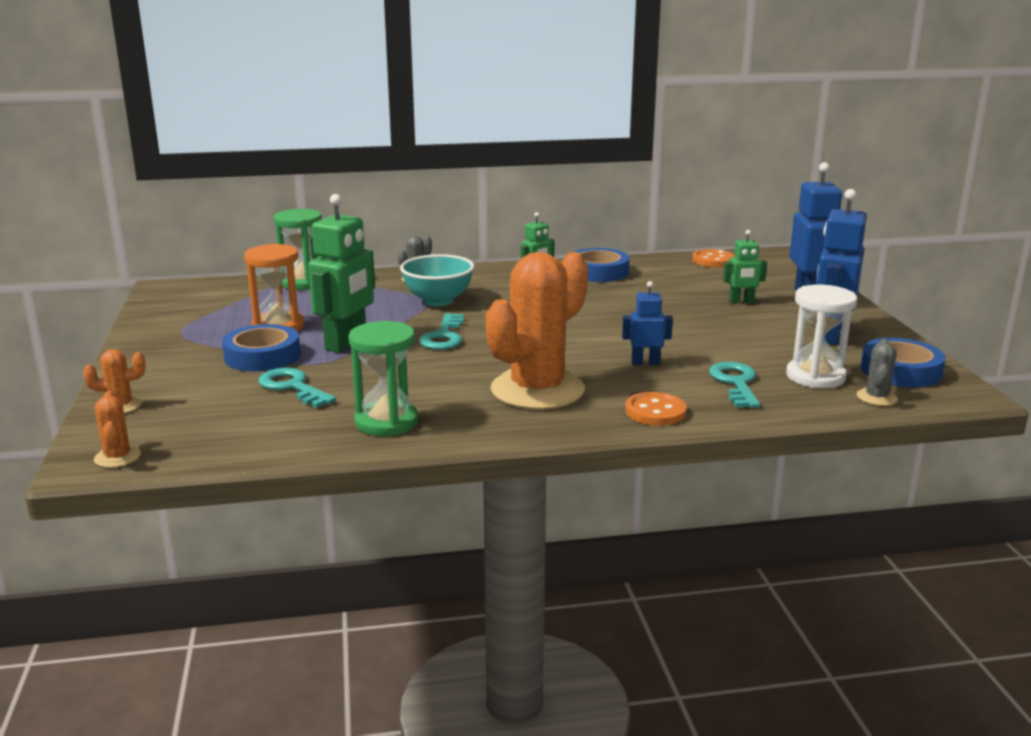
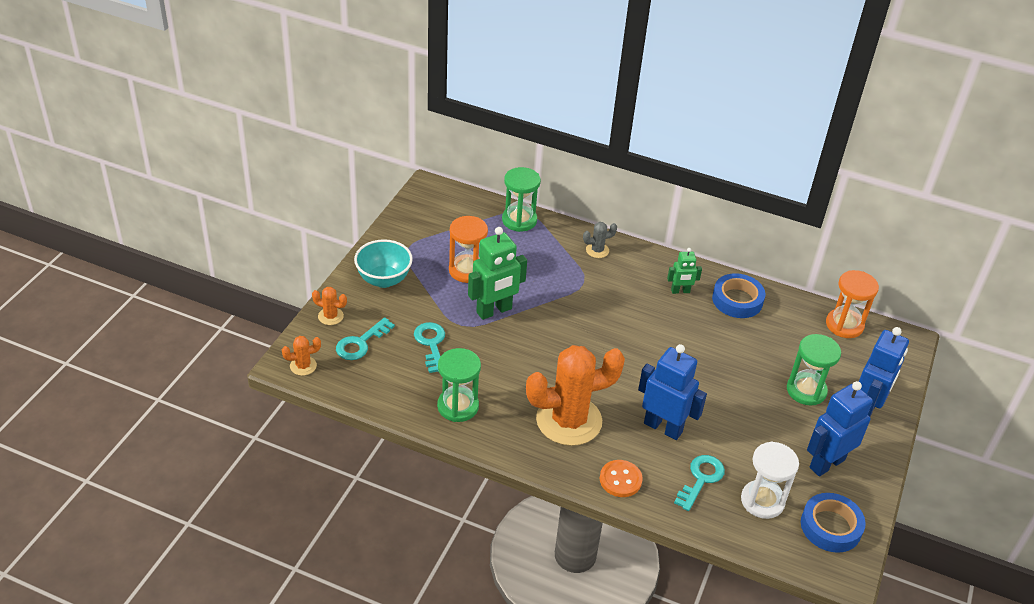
camera: 30 degrees right, 20 degrees up
(117, 457) = (303, 366): orange cactus -> orange cactus turned 60 degrees clockwise
(262, 356) = (436, 301): blue tape -> none
(438, 301) = (590, 286): turquoise bowl -> turquoise bowl (384, 279)
(443, 336) = (559, 332): turquoise key -> turquoise key (360, 343)
(645, 363) = (663, 427): blue robot -> blue robot, size x1.84
(713, 260) = (844, 325): orange button -> orange hourglass
(741, 302) = (806, 390): green robot -> green hourglass
(876, 397) = (779, 543): grey cactus -> none

